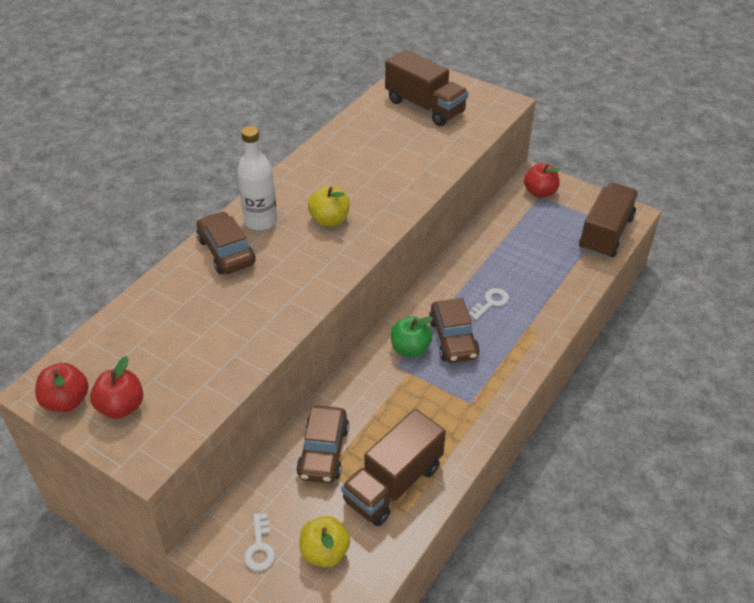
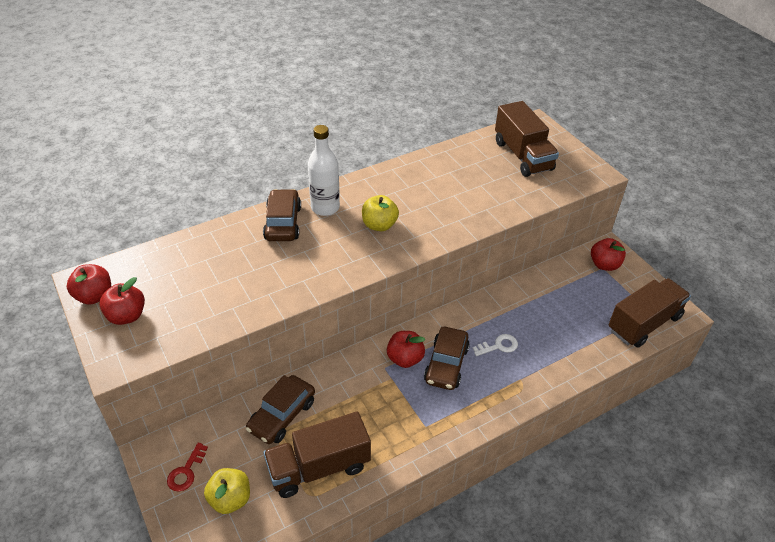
camera: 25 degrees right, 0 degrees up
(260, 547) = (186, 471): white key -> red key
(410, 349) = (405, 359): green apple -> red apple

